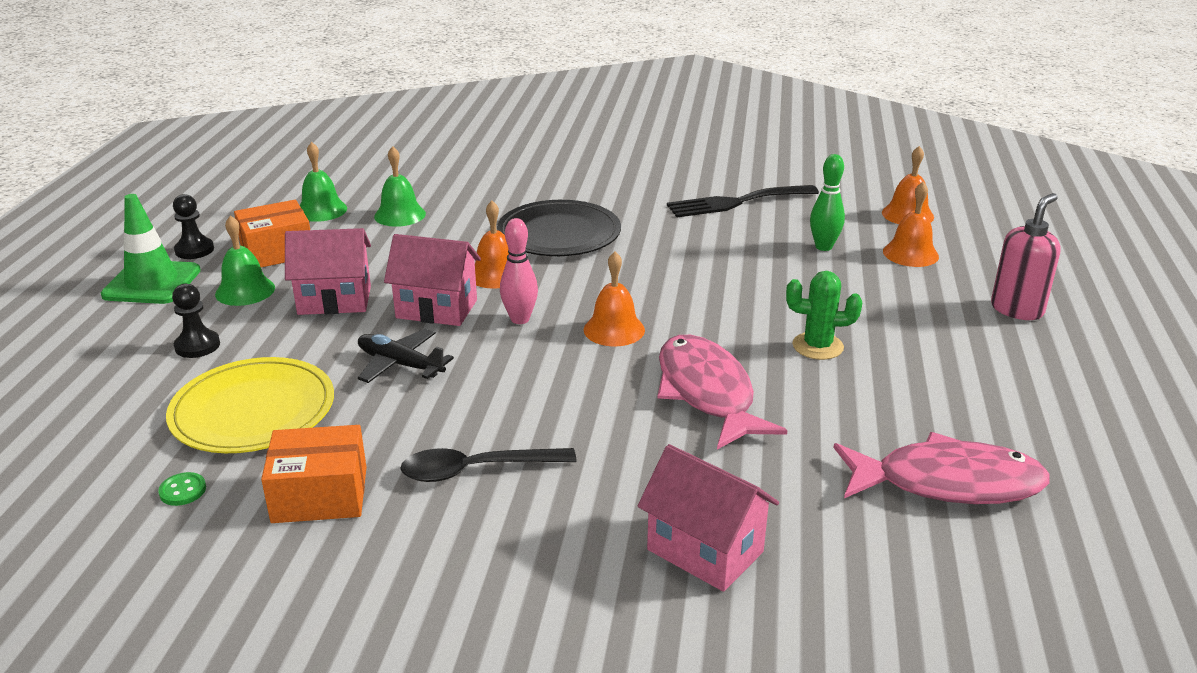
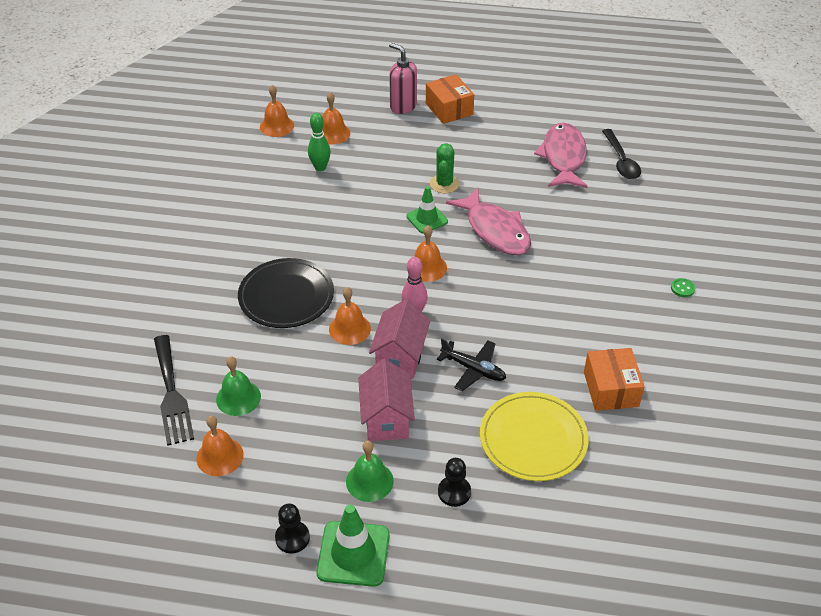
camera: 90 degrees left, 15 degrees up
(183, 491) = (618, 456): green button -> green button (682, 288)
(277, 251) = (300, 473): orange box -> orange box (449, 109)
(321, 210) = (220, 456): green bell -> orange bell
(400, 364) = (473, 369): black plane -> black plane turned 90 degrees counterclockwise
(477, 470) = (578, 323): black spoon -> black spoon (621, 161)
(705, 551) = (626, 239): pink house -> none
(707, 393) = (495, 230): pink fish -> pink fish turned 105 degrees counterclockwise
(725, 330) = (427, 219): none -> green traffic cone
(736, 202) = (245, 201): black fork -> black fork (172, 394)

